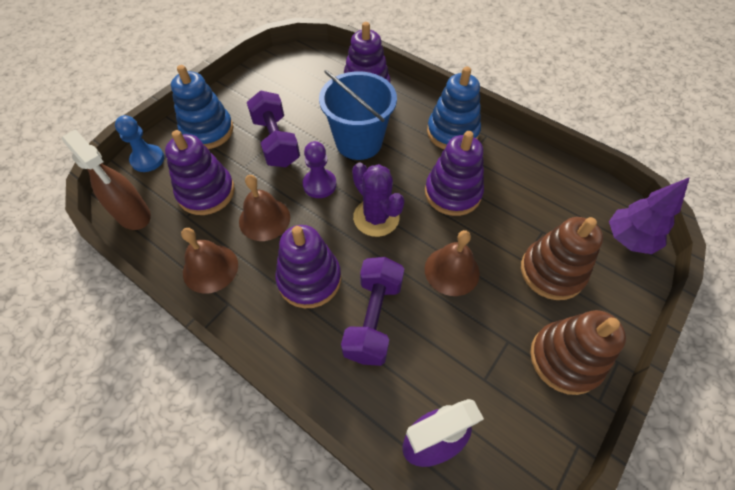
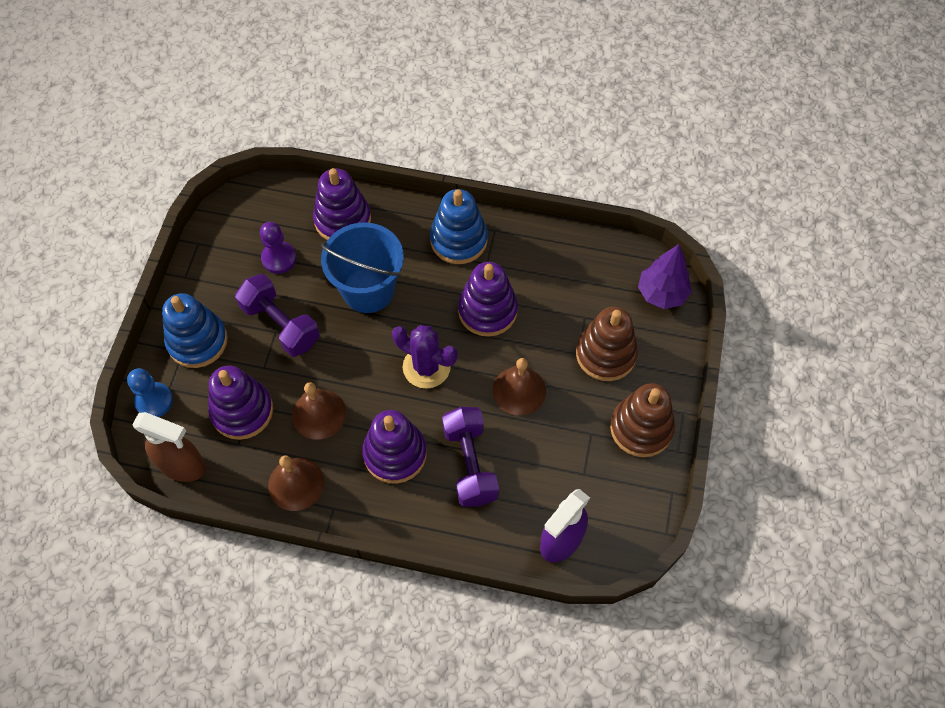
camera: 25 degrees left, 5 degrees up
(319, 184) = (353, 355): purple pawn -> purple pawn (279, 258)

